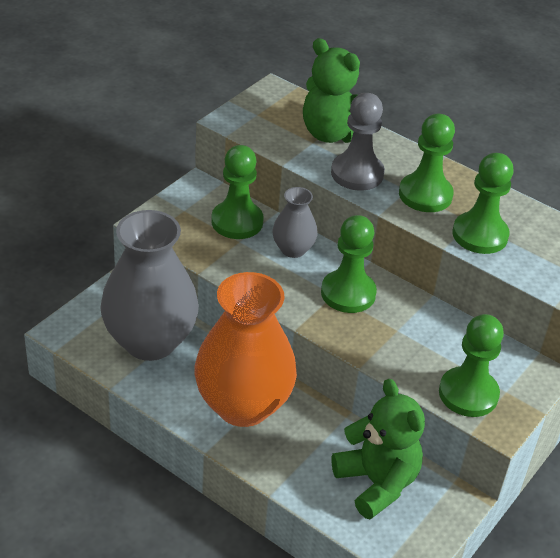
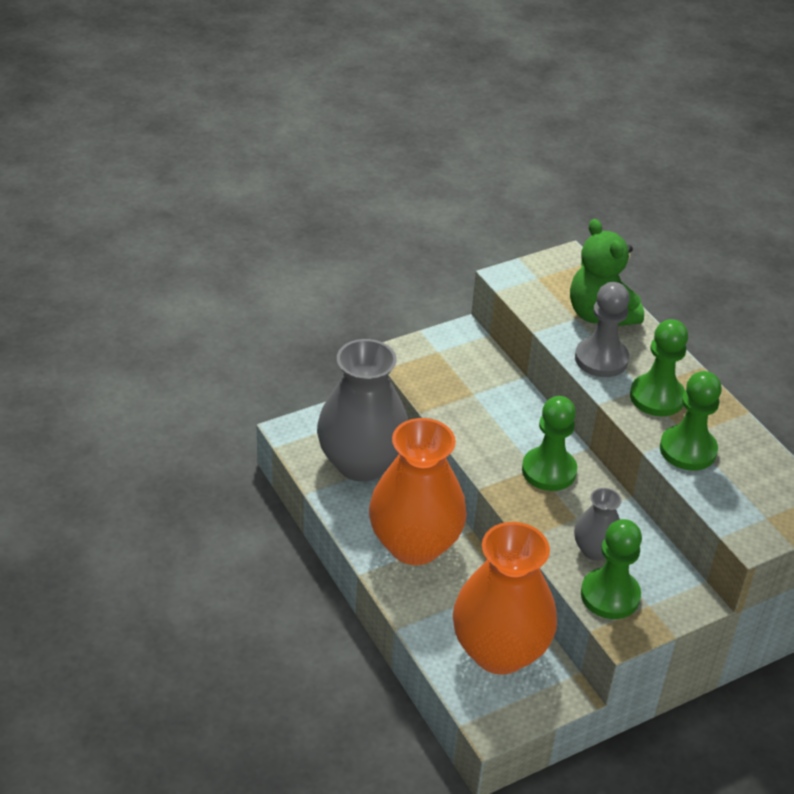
camera: 25 degrees right, 0 degrees up
(237, 222) = (481, 375): green pawn -> none
(293, 249) = (520, 415): grey vase -> grey vase (595, 550)
(376, 483) = (499, 651): green teddy bear -> orange vase

